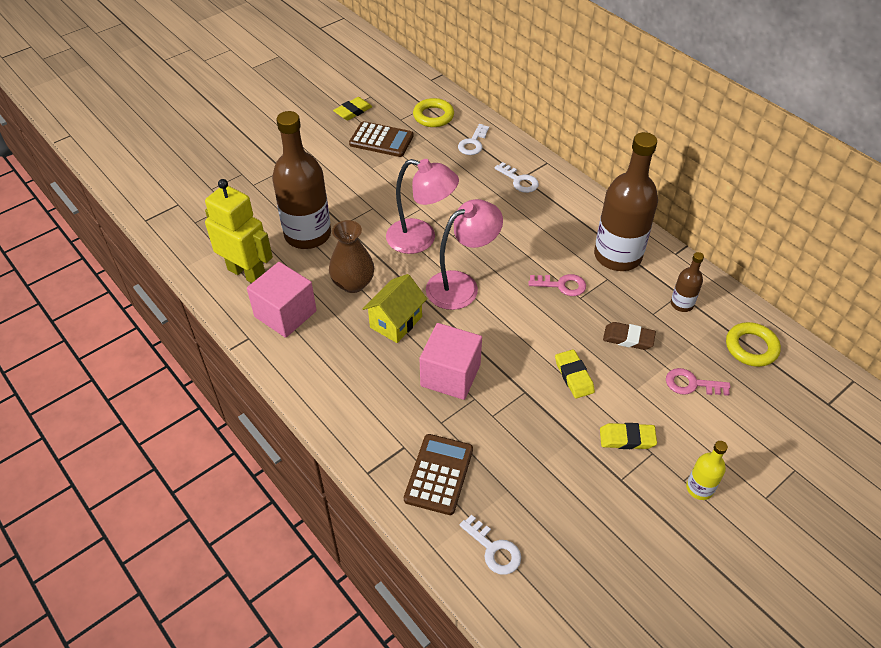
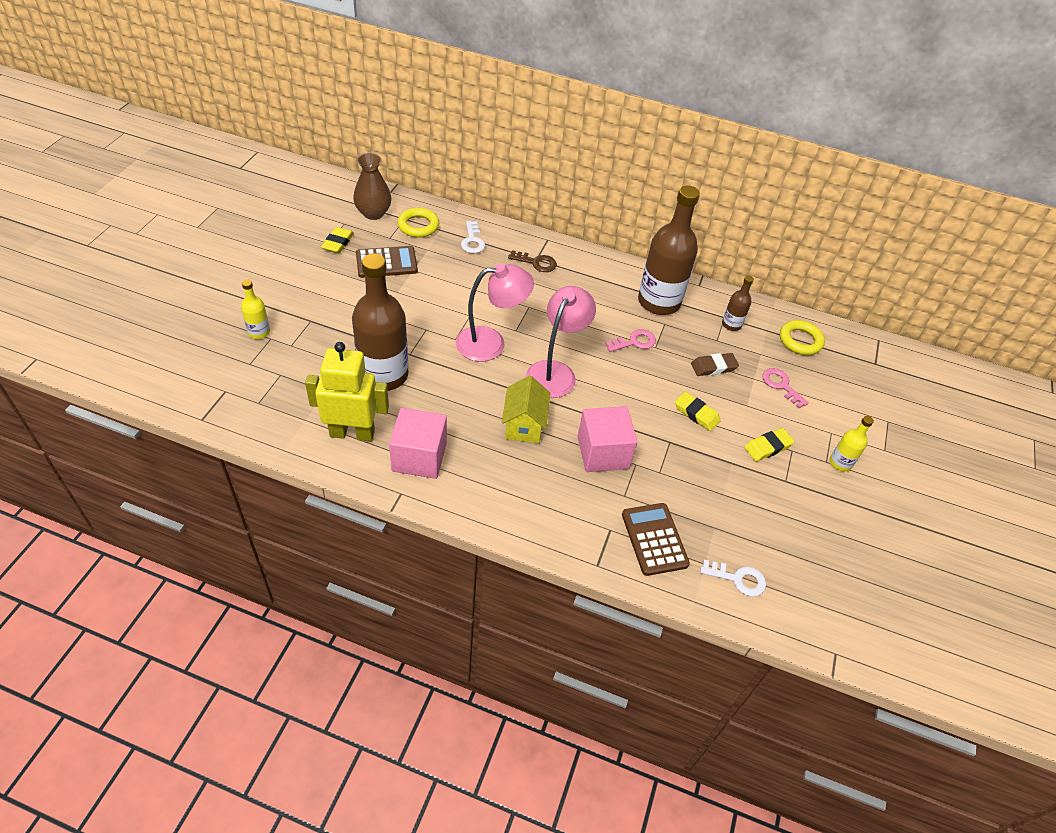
camera: 35 degrees left, 0 degrees up
(236, 166) = (259, 332): none -> yellow bottle
(353, 283) = (460, 405): brown vase -> brown vase (373, 213)
(519, 181) = (536, 263): white key -> brown key
(691, 384) = (781, 385): pink key -> pink key turned 75 degrees clockwise

